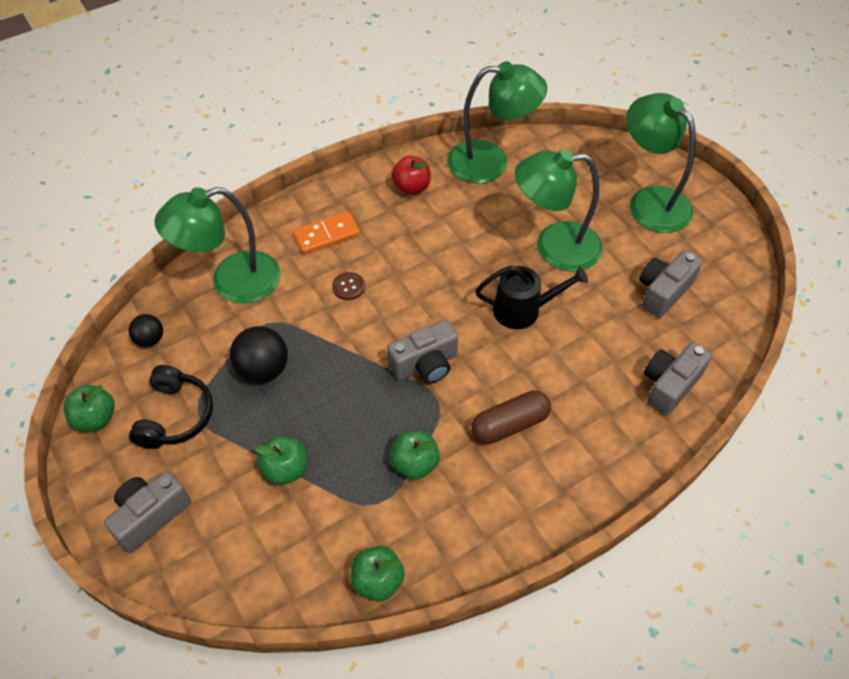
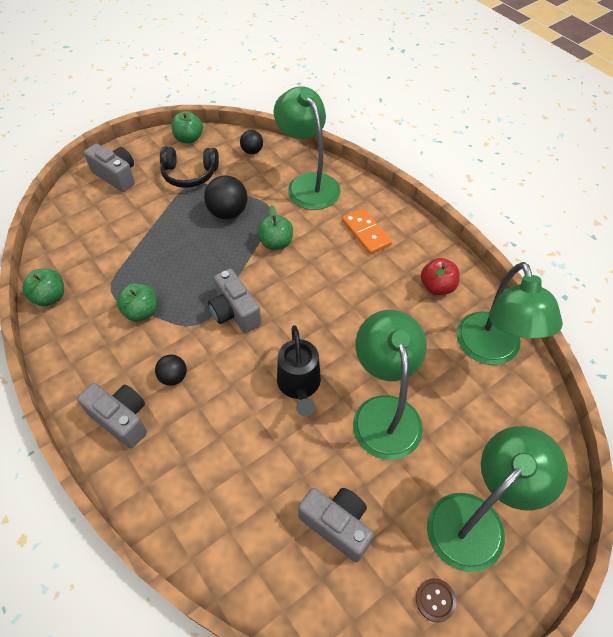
camera: 85 degrees right, 0 degrees up
(285, 469) = (143, 236): green apple -> green apple (276, 243)
(348, 287) = (311, 253): brown button -> brown button (435, 600)
(510, 425) = (173, 377): brown capsule -> black ball
(669, 385) = (213, 523): grey camera -> grey camera (121, 419)

